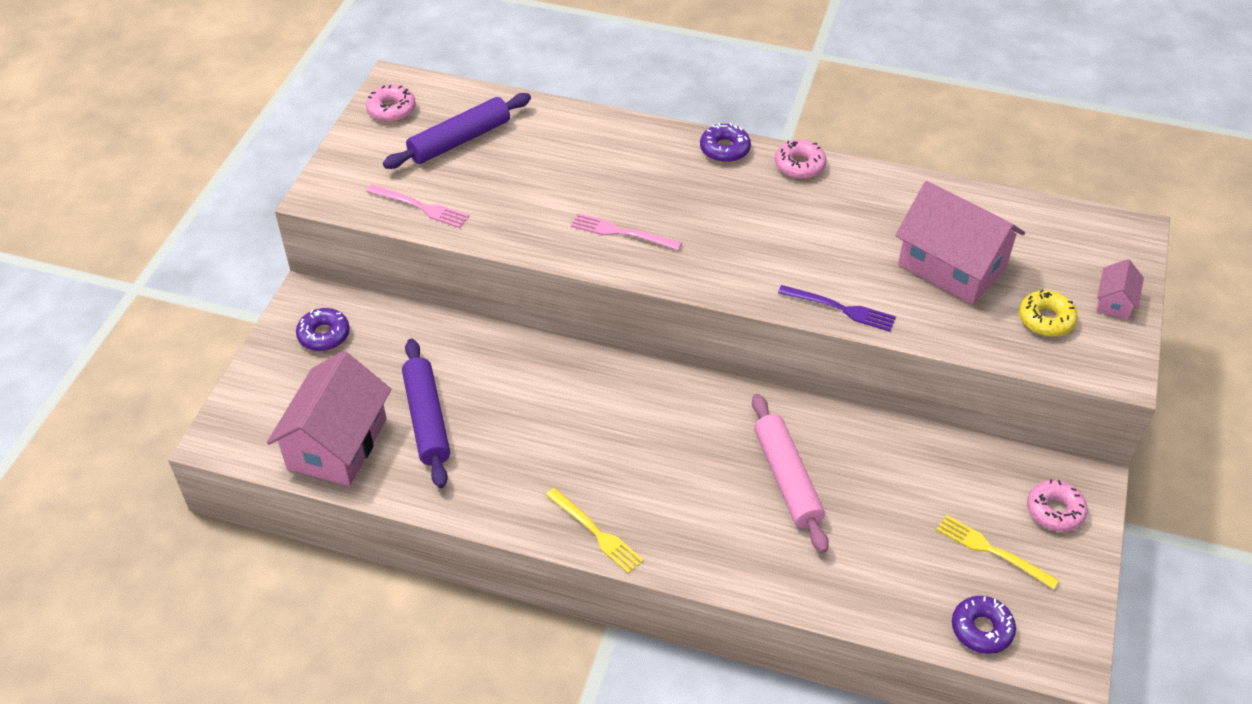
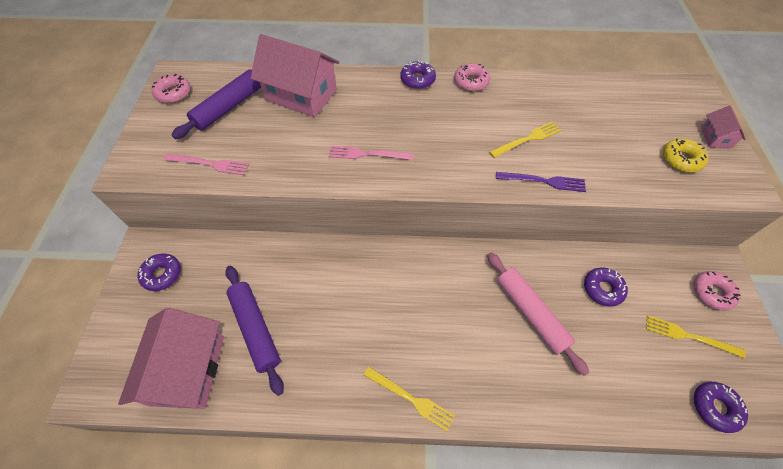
camera: 15 degrees left, 10 degrees up
(844, 254) = (527, 139): none -> yellow fork
(900, 473) = (602, 289): none -> purple donut
(952, 266) = (601, 133): pink house -> pink house (301, 95)

